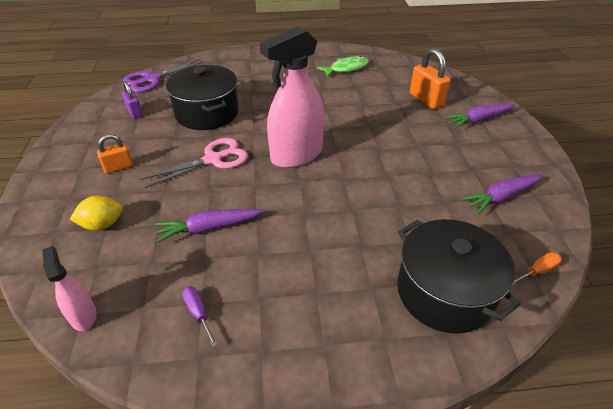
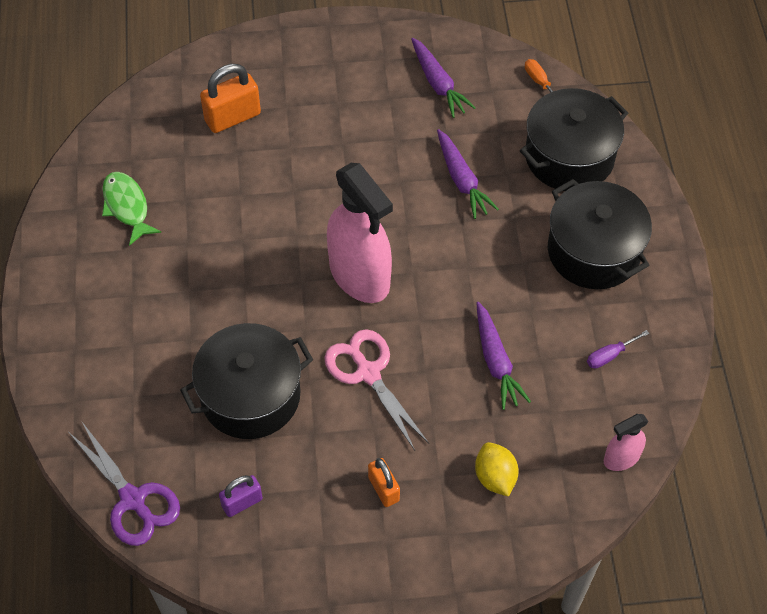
camera: 90 degrees left, 15 degrees up
(325, 307) = (593, 251): none -> black pot
(478, 120) = (287, 70): purple carrot -> purple carrot (462, 180)

